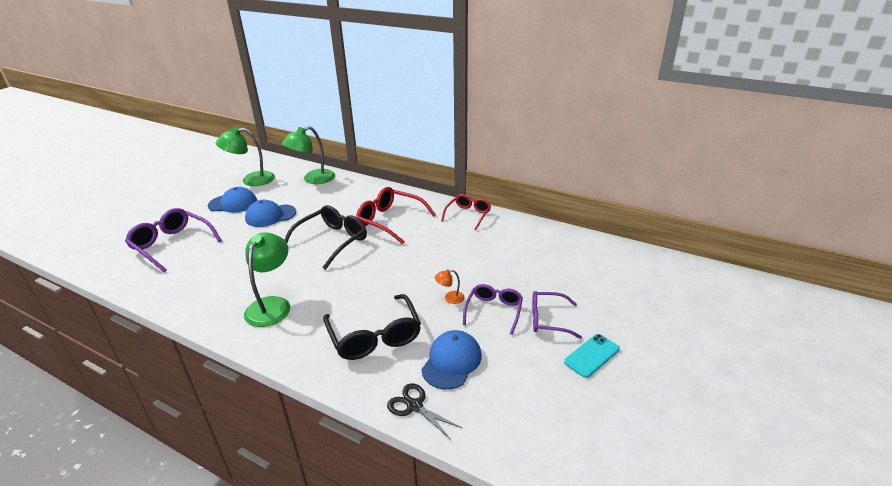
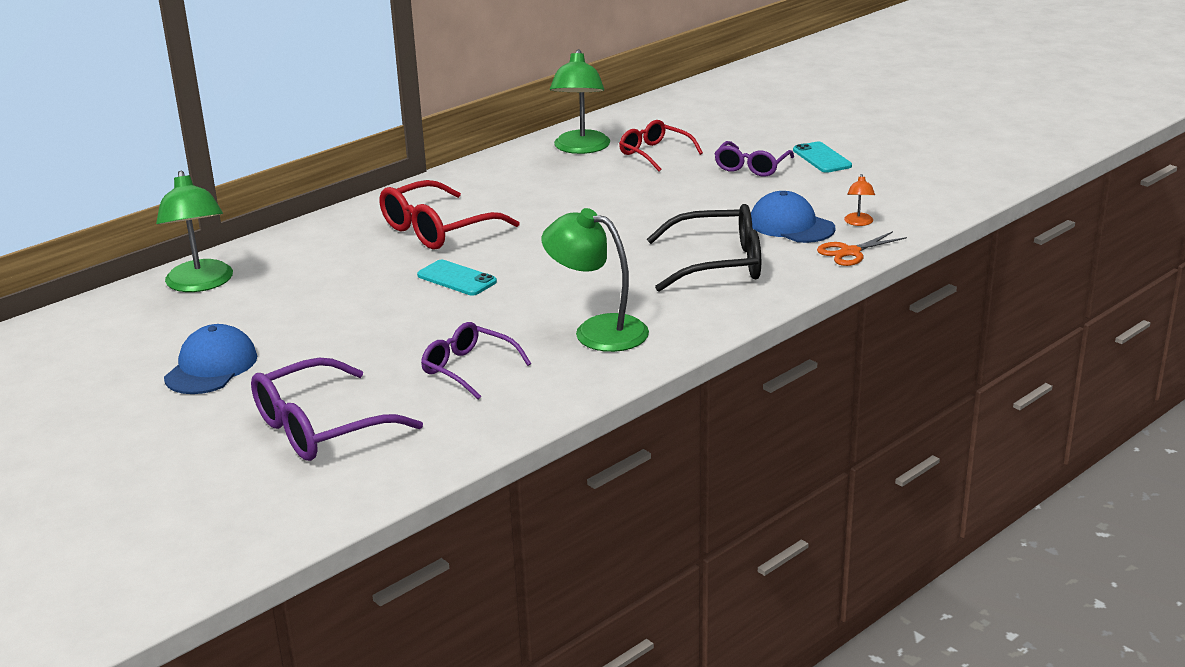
camera: 70 degrees left, 5 degrees down
(251, 180) = (120, 348): green lamp -> green lamp (581, 148)
(270, 216) = (308, 328): blue cap -> none
(331, 241) = (457, 278): black glasses -> turquoise phone
(414, 406) = (850, 252): black scissors -> orange scissors
(450, 298) = (672, 212): orange lamp -> orange lamp (858, 223)
(468, 215) = (479, 175): red glasses -> red glasses (655, 154)
(493, 311) = (717, 191): purple glasses -> purple glasses (469, 369)

